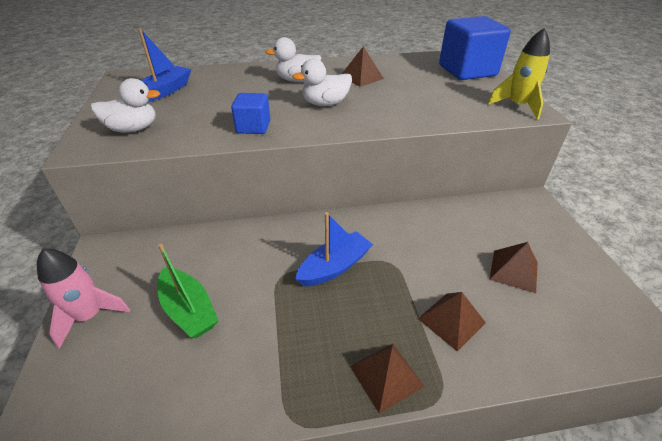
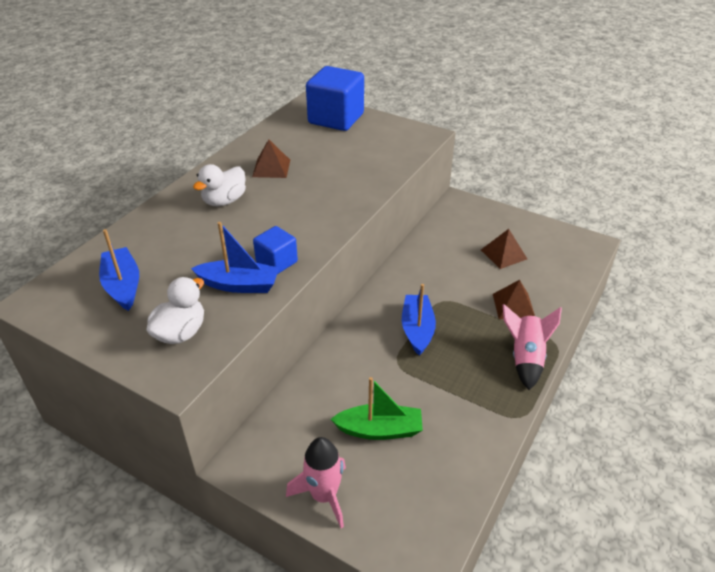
camera: 50 degrees left, 0 degrees up
(209, 125) = (239, 285): none -> blue boat
(325, 104) = (290, 209): white duck -> none
(386, 376) = (525, 358): brown pyramid -> pink rocket
(517, 106) = (412, 135): yellow rocket -> none

